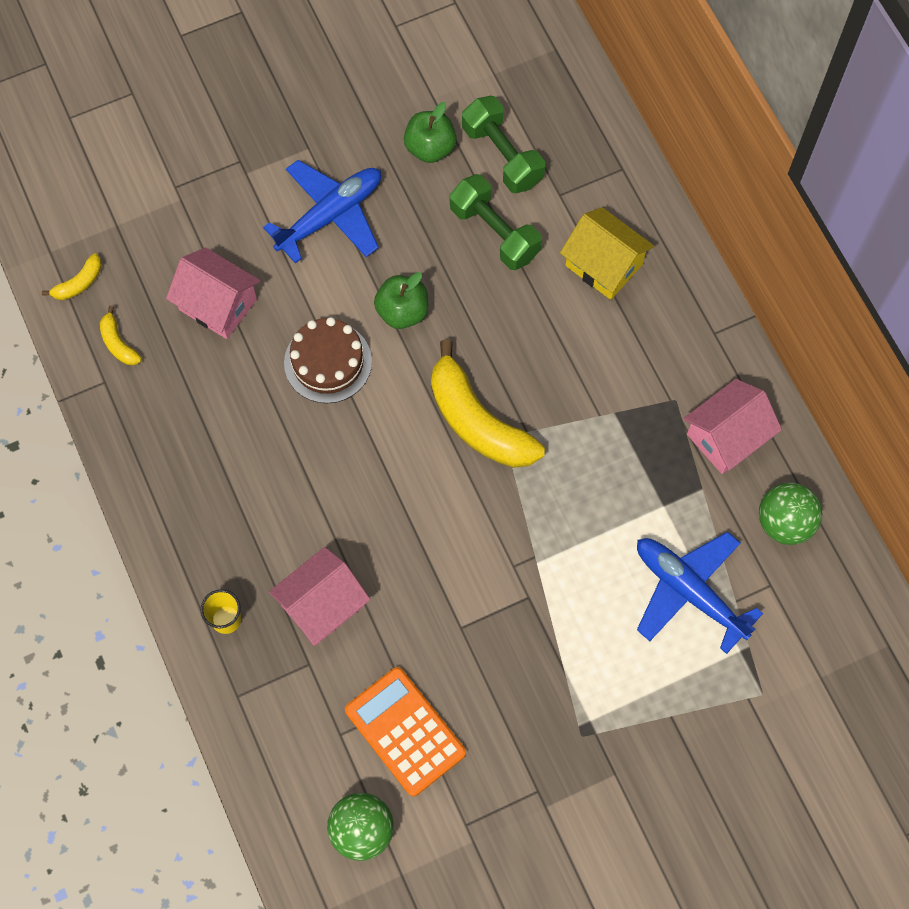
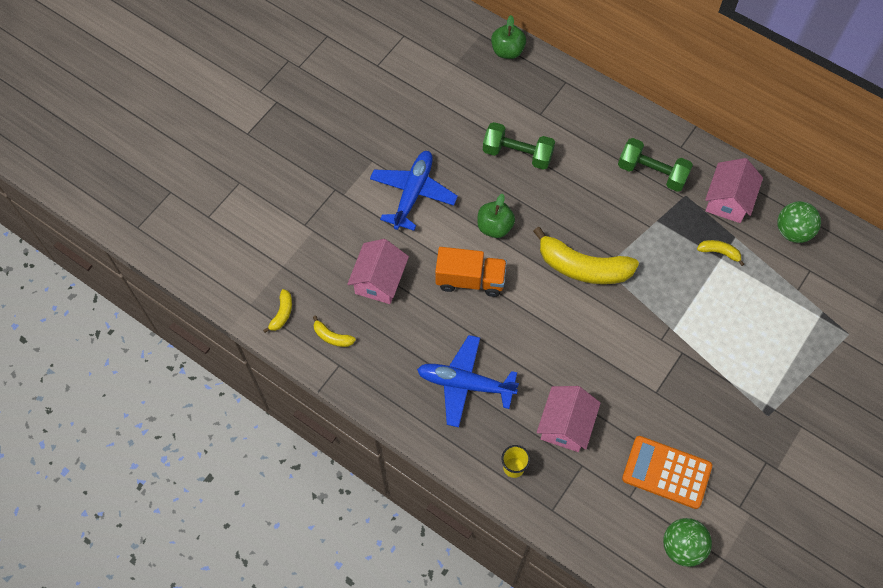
camera: 30 degrees left, 5 degrees down
(218, 304) = (379, 281): pink house -> pink house turned 75 degrees counterclockwise
(328, 362) = (470, 280): brown cake -> orange truck
(430, 148) = (446, 125): green apple -> green apple (507, 51)
(502, 155) = (491, 108): green dumbbell -> green dumbbell (652, 173)
(604, 265) = (593, 140): yellow house -> none
(667, 497) = (719, 252): none -> yellow banana
(688, 591) = (768, 299): blue plane -> blue plane (465, 384)

